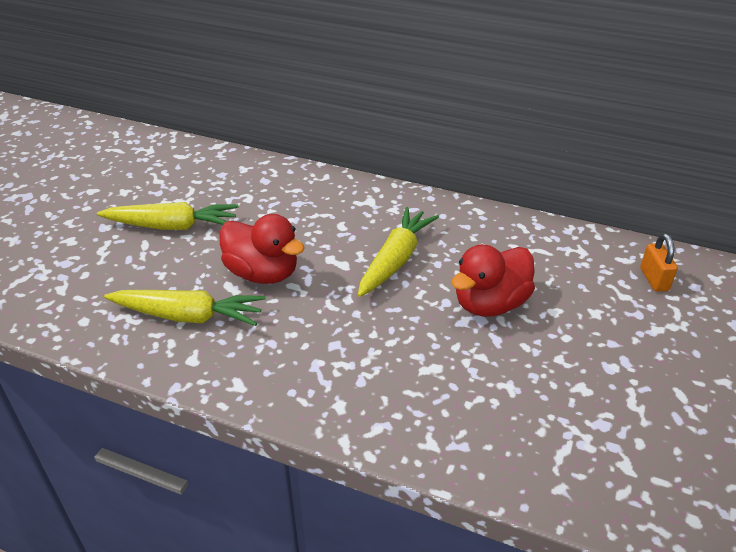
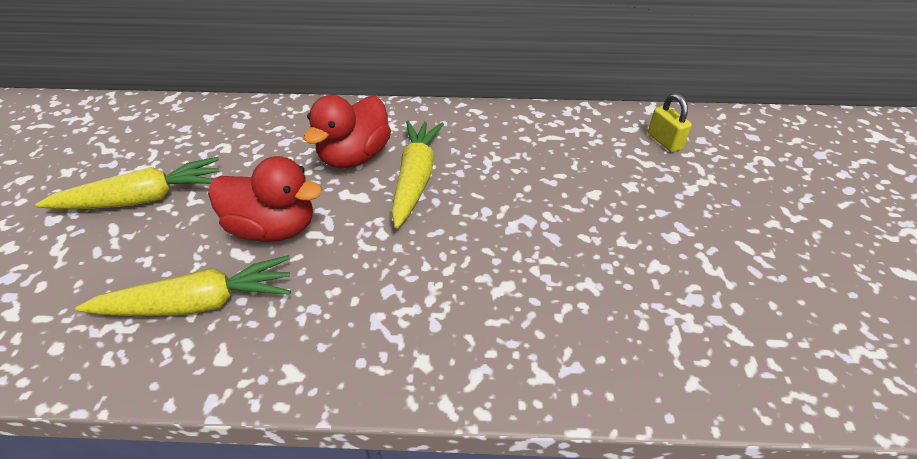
camera: 20 degrees left, 5 degrees up
(490, 304) = (530, 202): red duck -> red duck (355, 157)
(654, 279) = (664, 141): orange padlock -> yellow padlock

